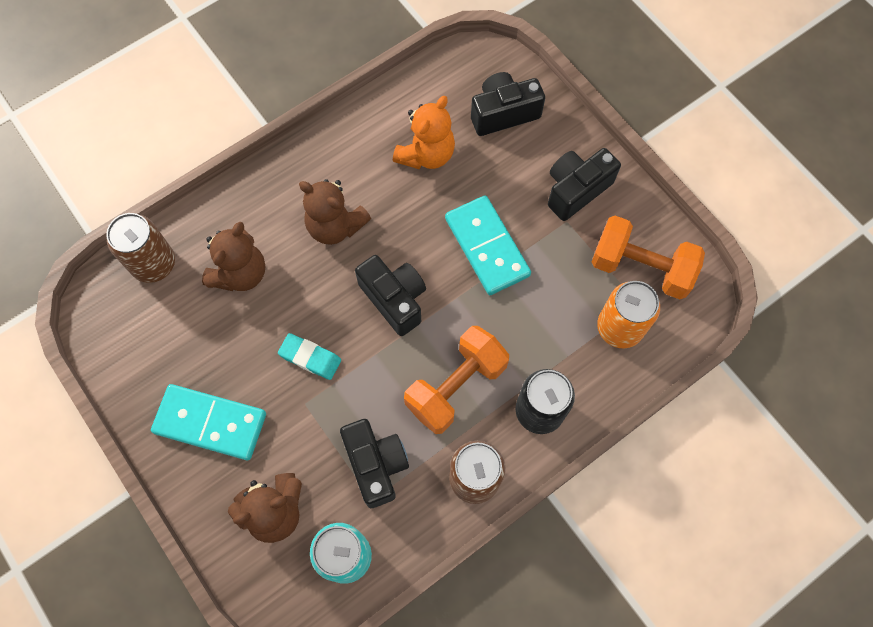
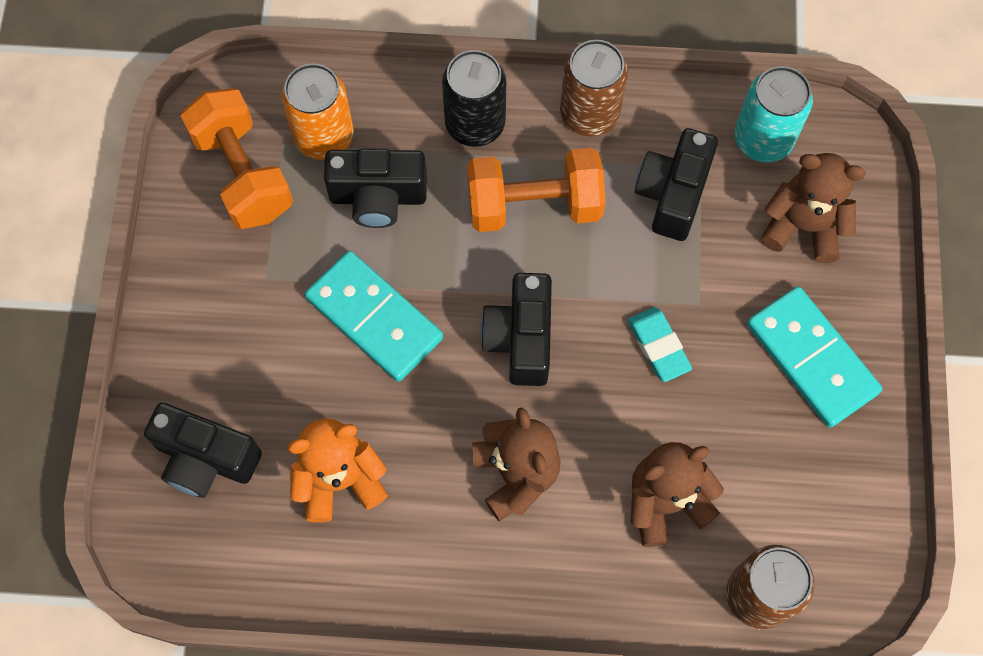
camera: 140 degrees left, 0 degrees up
(486, 247) = (374, 318): turquoise domino -> turquoise domino turned 60 degrees counterclockwise
(576, 190) = (221, 303): black camera -> black camera (378, 197)

